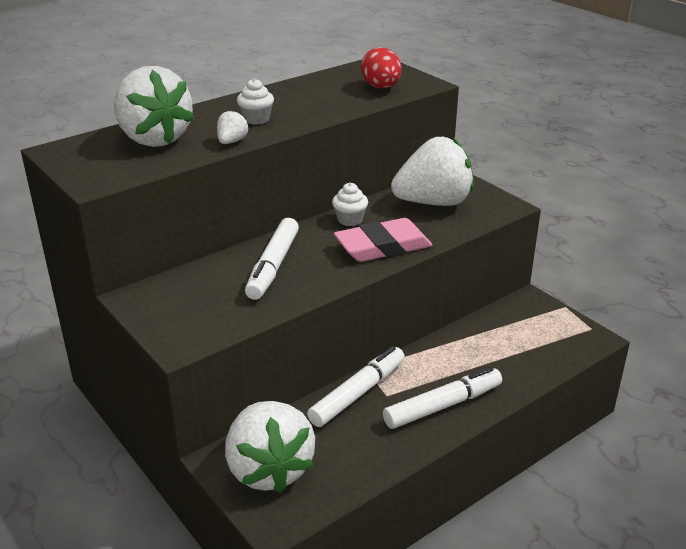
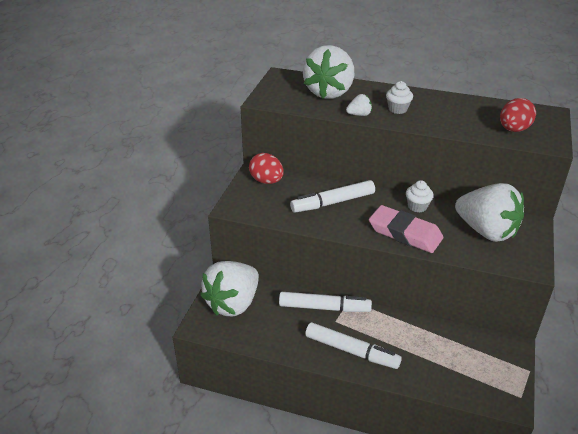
camera: 55 degrees right, 5 degrees up
(164, 294) = (266, 181): none -> red egg

